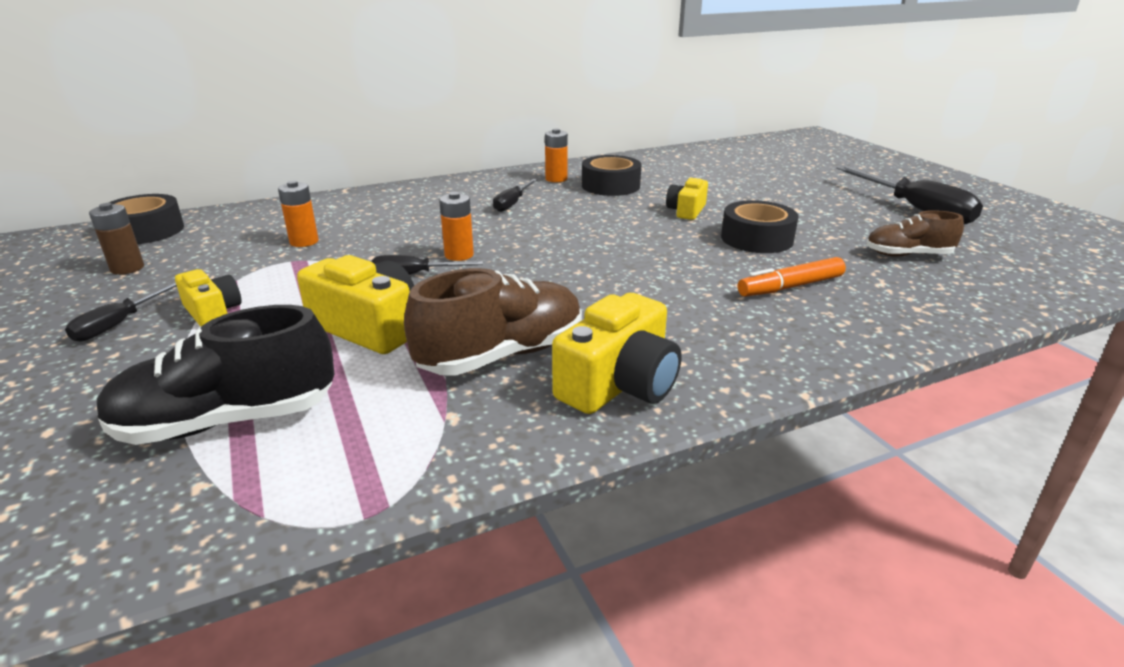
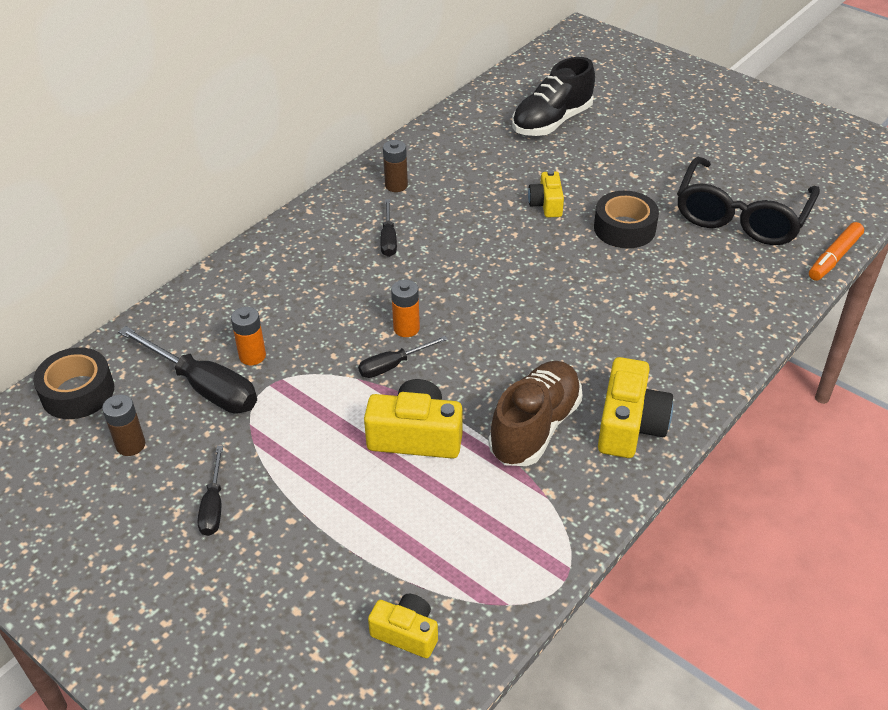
camera: 25 degrees left, 15 degrees up
(213, 312) = (275, 466): yellow camera -> yellow camera (406, 633)
(227, 421) = (409, 554): black shoe -> black shoe (552, 122)
(556, 179) = (396, 185): orange battery -> brown battery
(610, 186) = (455, 183): black tape -> none
(790, 287) = (680, 283): orange marker -> orange marker (834, 257)
(907, 255) = (741, 216): brown shoe -> black glasses
(915, 209) = (722, 147): black screwdriver -> black screwdriver (204, 387)

